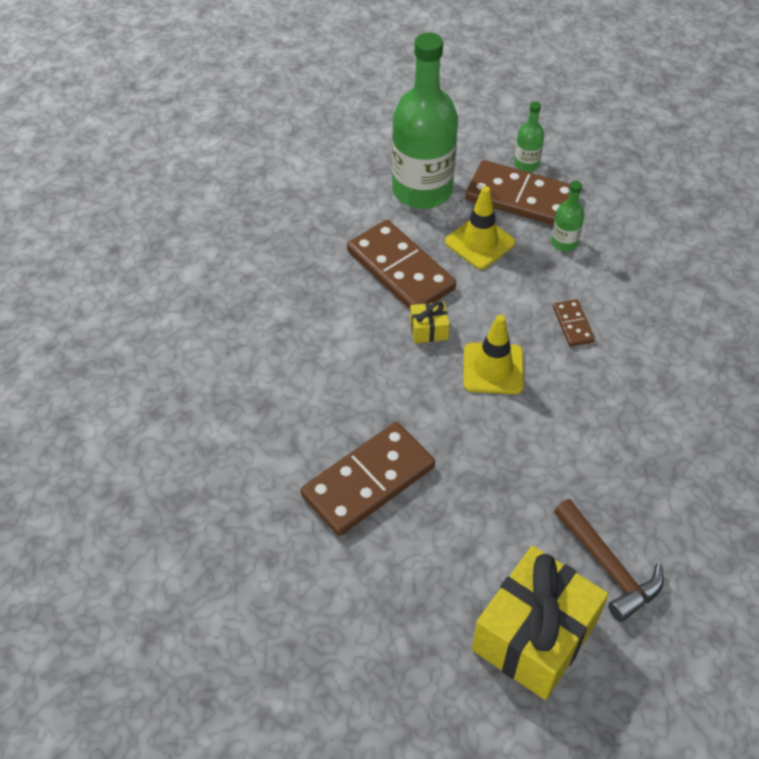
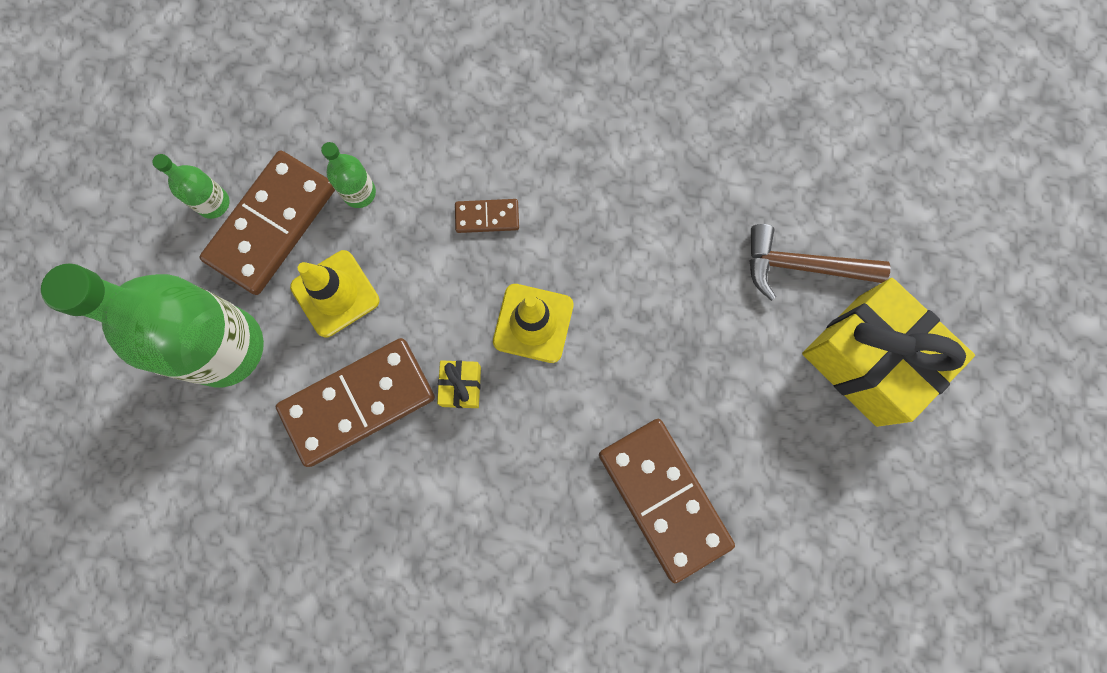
camera: 80 degrees left, 25 degrees up
(609, 567) = (801, 266): brown hammer -> brown hammer turned 150 degrees counterclockwise

